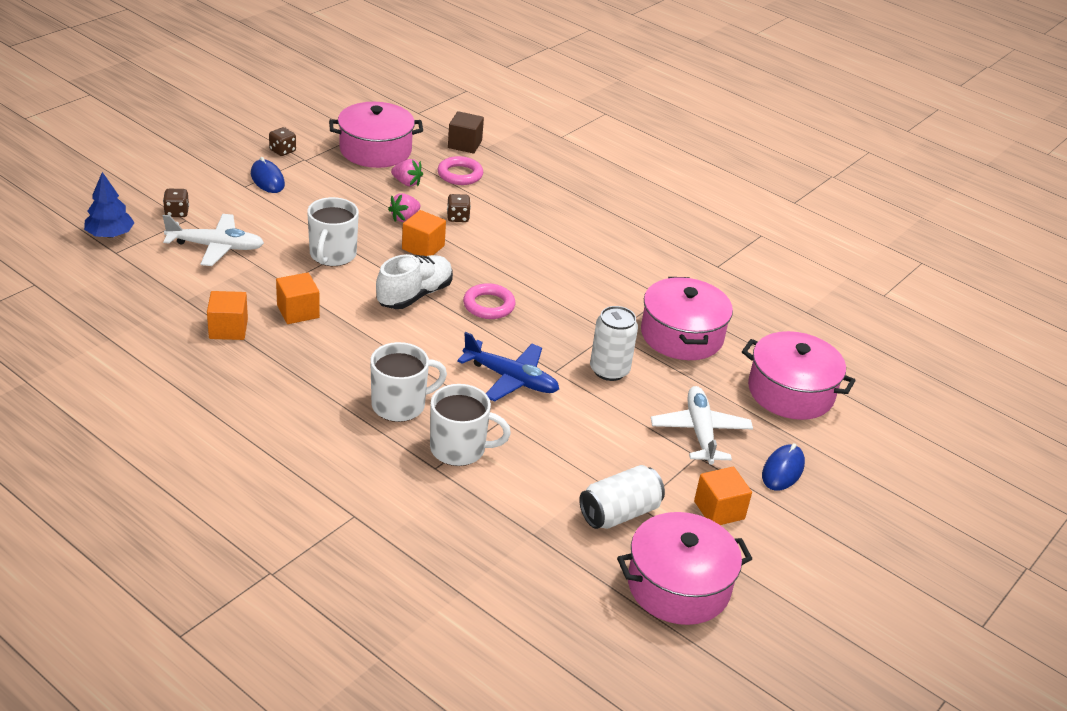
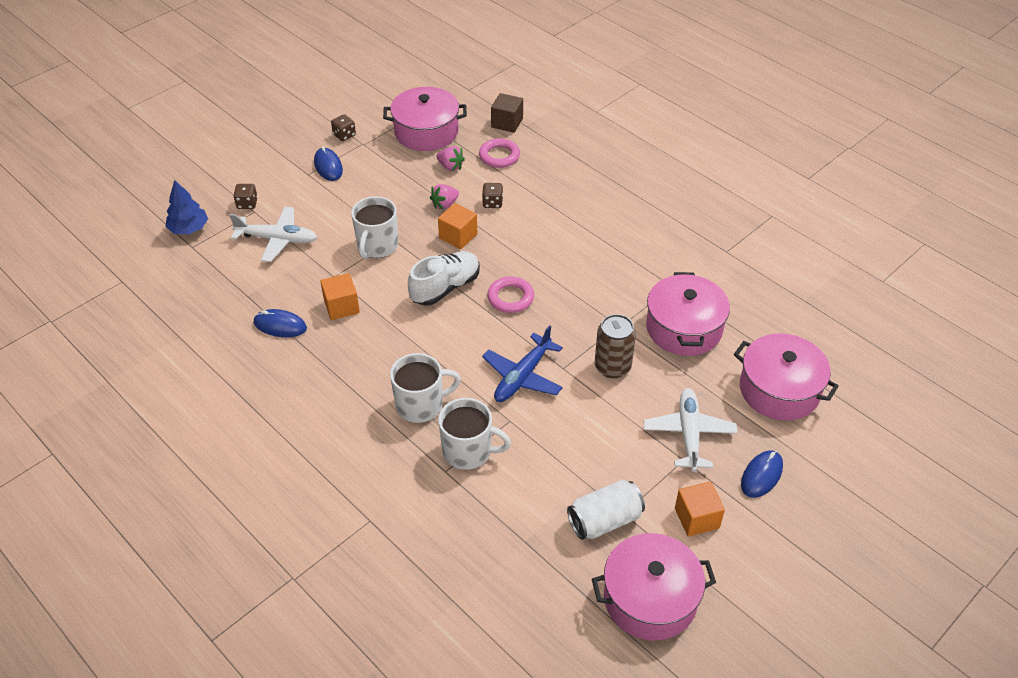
camera: 10 degrees right, 10 degrees up
(228, 329) = (280, 326): orange cube -> blue mouse
(511, 379) = (522, 377): blue plane -> blue plane turned 90 degrees clockwise
(609, 370) = (612, 367): white can -> brown can

